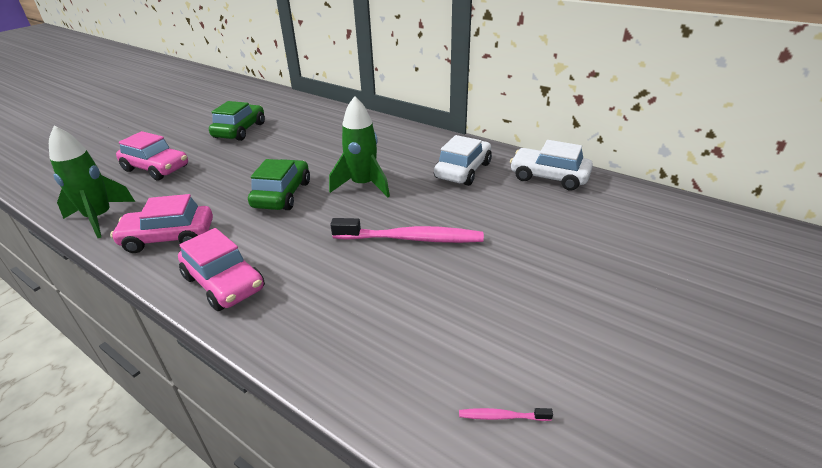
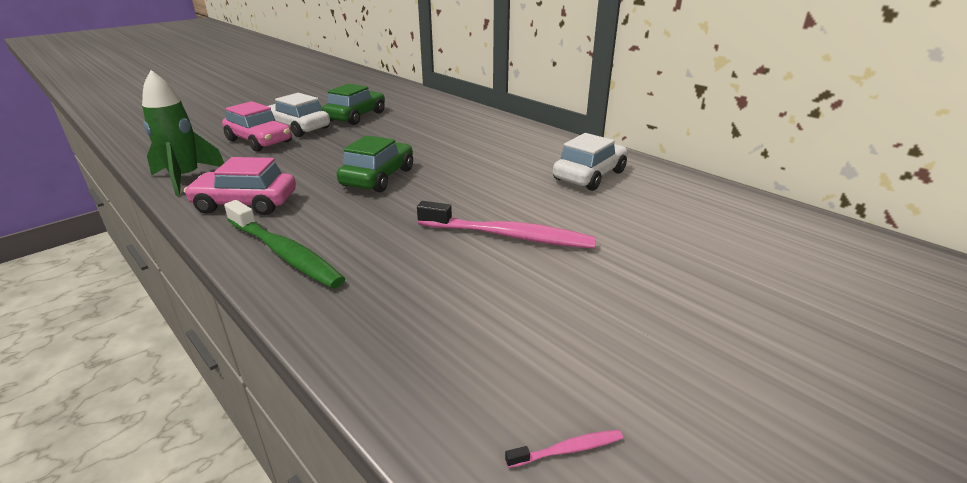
camera: 10 degrees right, 5 degrees down
(224, 283) = (285, 253): pink car -> green toothbrush
(363, 185) = (470, 178): green rocket -> none
(502, 416) = (567, 450): pink toothbrush -> pink toothbrush turned 150 degrees clockwise
(549, 177) = (694, 192): white car -> white car (298, 127)

